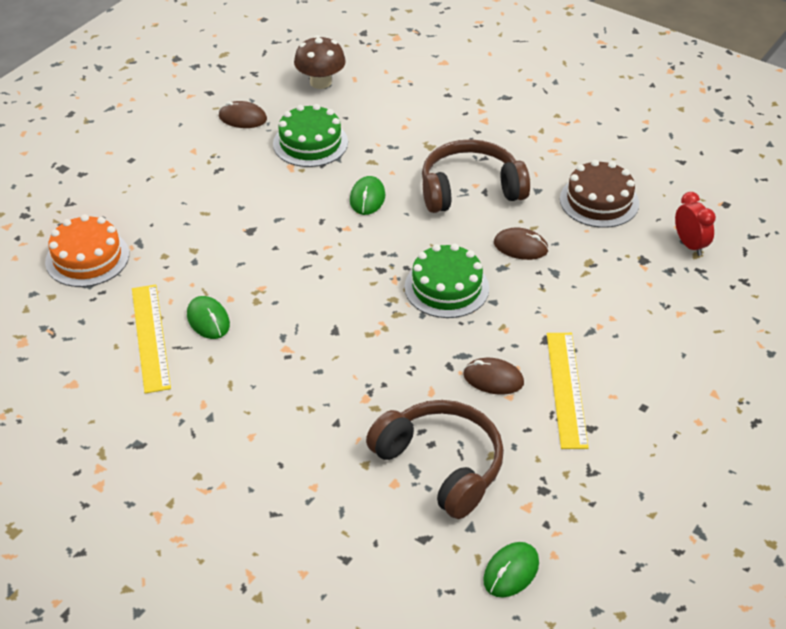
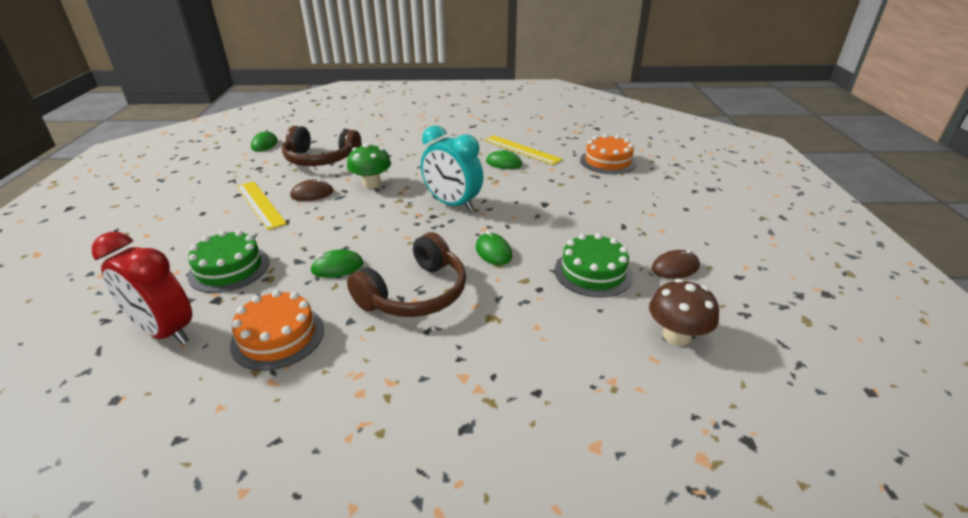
camera: 145 degrees right, 10 degrees down
(344, 276) = (452, 204): none -> turquoise clock
(407, 362) = (371, 184): none -> green mushroom
(446, 287) = (377, 222): green cake -> green cake (229, 269)
(520, 247) = (337, 267): brown mouse -> green mouse
(599, 201) = (278, 337): brown cake -> orange cake
(690, 245) = (165, 331): red clock -> red clock, size x1.75

